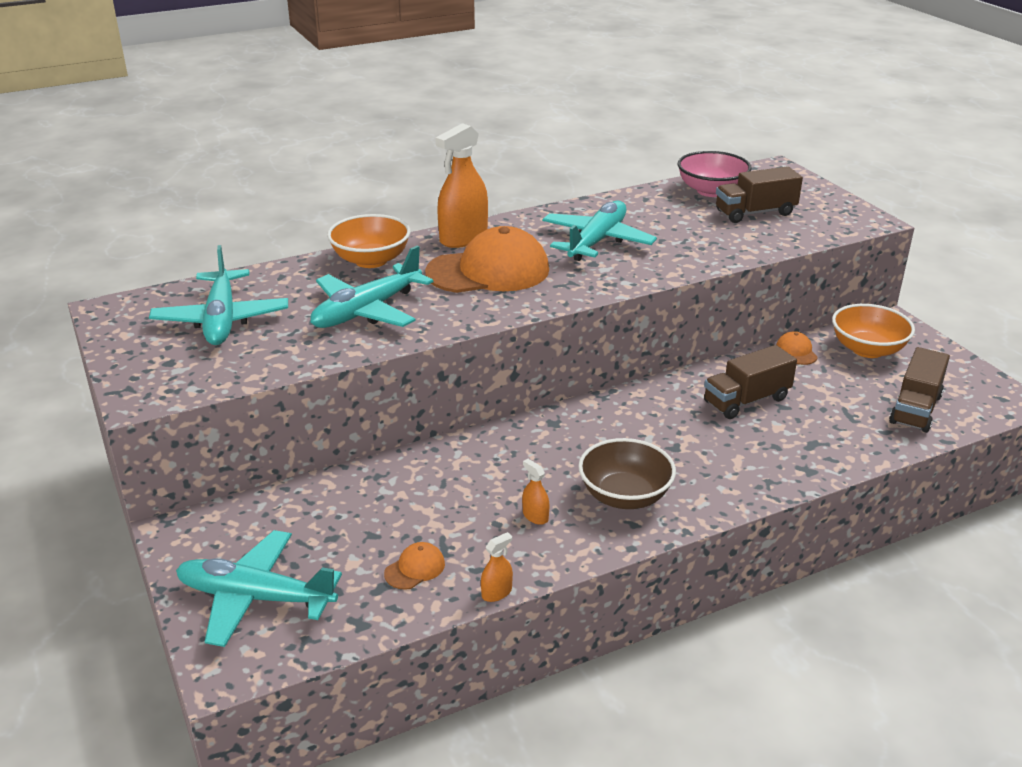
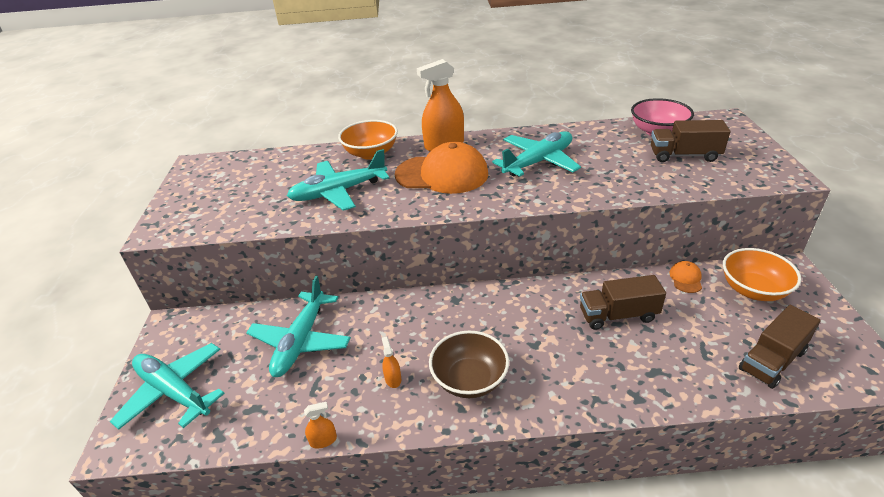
camera: 25 degrees right, 5 degrees up
(222, 320) = (247, 182): turquoise plane -> turquoise plane (301, 341)
(415, 568) = (283, 400): orange cap -> none

